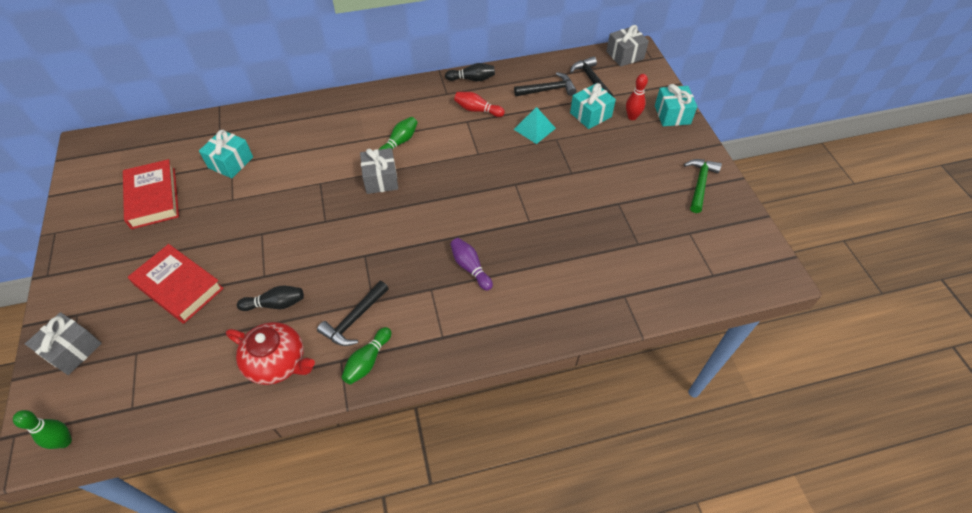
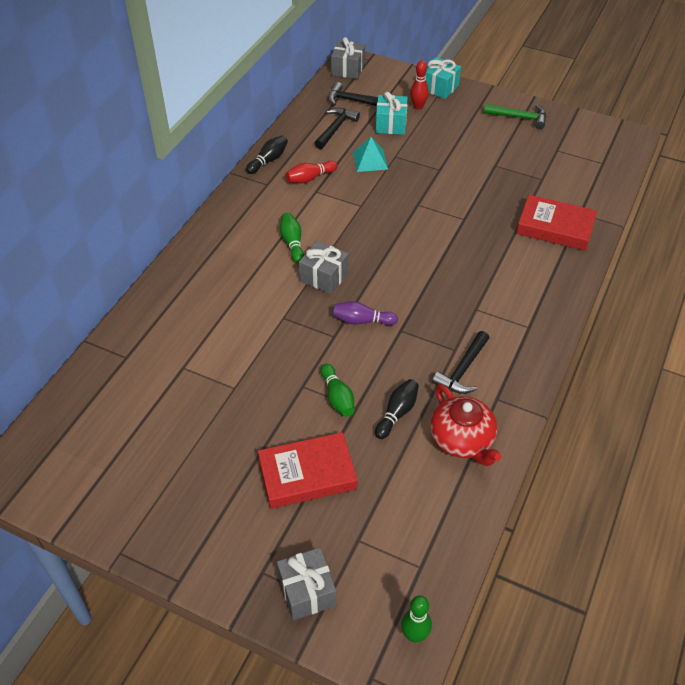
camera: 50 degrees left, 5 degrees down
(153, 198) = (162, 447): red book -> red book (555, 227)
(231, 162) = (181, 367): turquoise gift -> none
(278, 362) = (462, 440): red teapot -> red teapot turned 90 degrees clockwise
(354, 319) = (462, 370): black hammer -> black hammer turned 45 degrees clockwise
(367, 361) = (512, 382): green bowling pin -> green bowling pin (337, 397)
(470, 267) = (477, 275): purple bowling pin -> purple bowling pin (362, 321)
(700, 184) = (519, 118): green hammer -> green hammer turned 135 degrees clockwise

